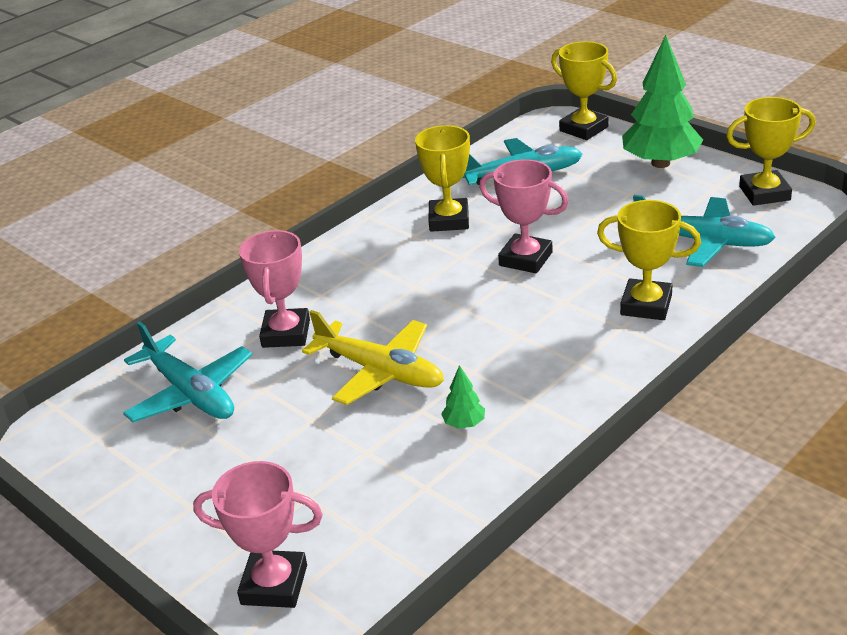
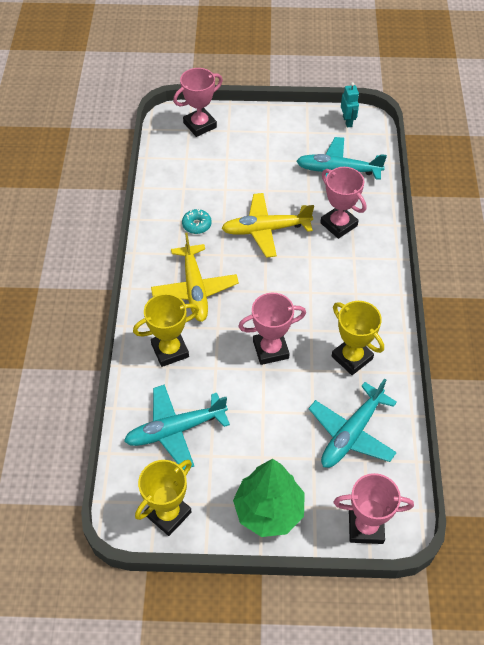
camera: 135 degrees right, 20 degrees up
(69, 453) = (347, 121): none -> turquoise robot
(464, 424) = (196, 225): green tree -> turquoise donut
(550, 350) = (194, 289): none -> yellow plane
(583, 129) = (366, 527): yellow trophy -> pink trophy

